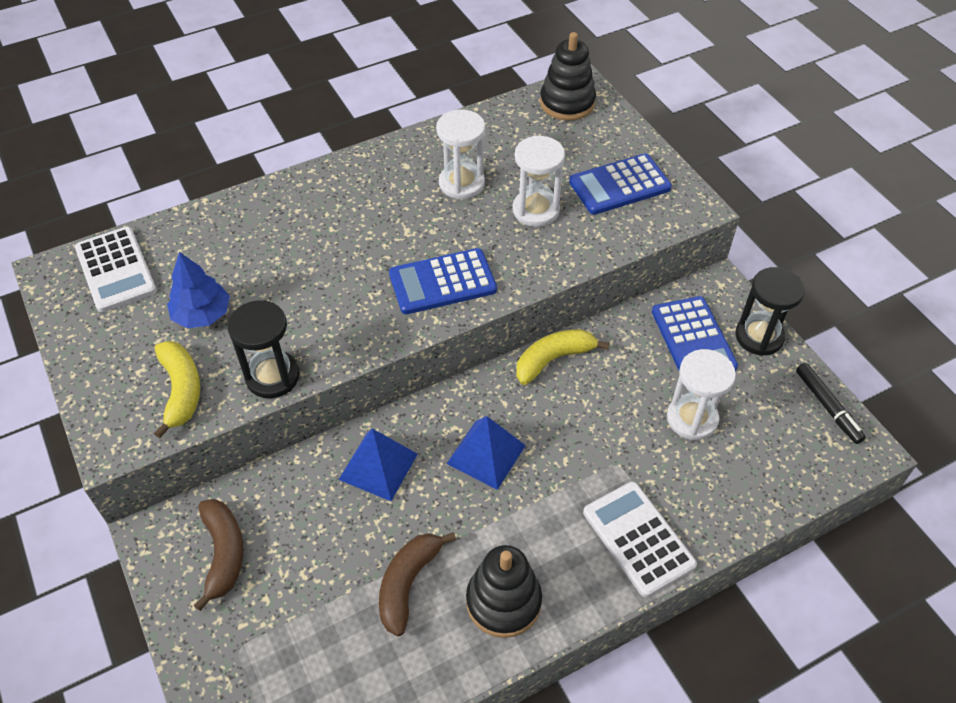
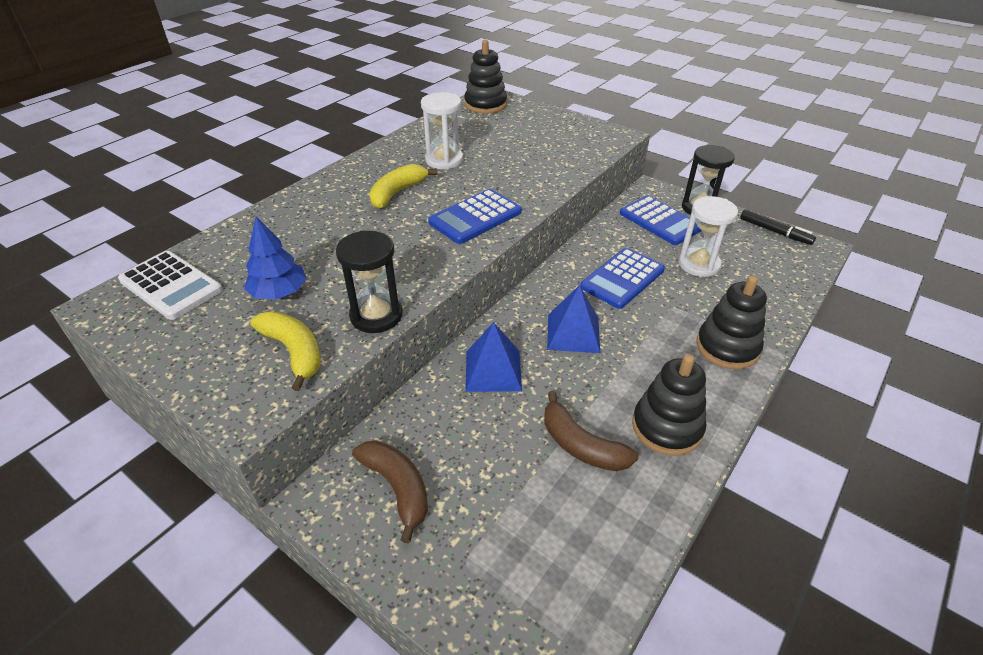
camera: 25 degrees left, 10 degrees down
(408, 584) = (581, 445): brown banana -> brown banana turned 45 degrees counterclockwise
(536, 210) = (511, 161): white hourglass -> none
(553, 359) = (575, 260): yellow banana -> yellow banana (397, 193)
(619, 185) = (558, 136): blue calculator -> blue calculator (622, 278)
(638, 538) = (727, 347): white calculator -> black stacking toy

